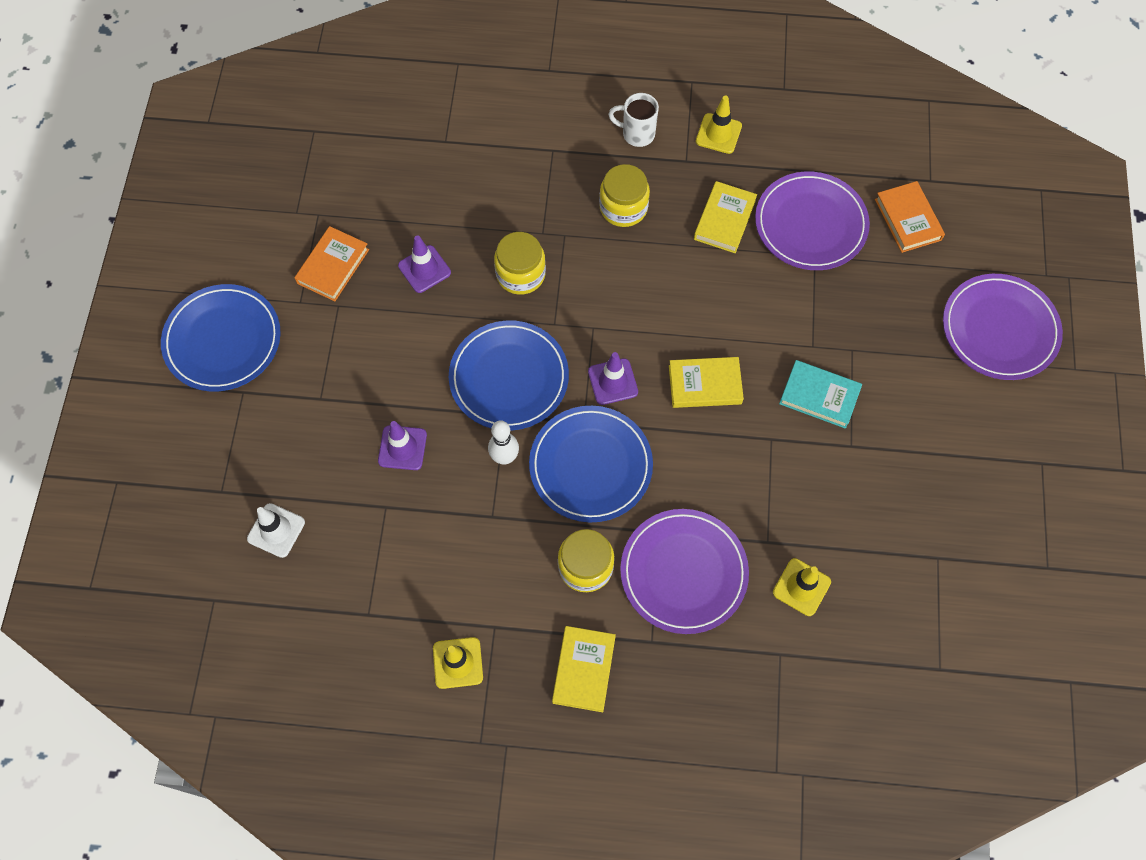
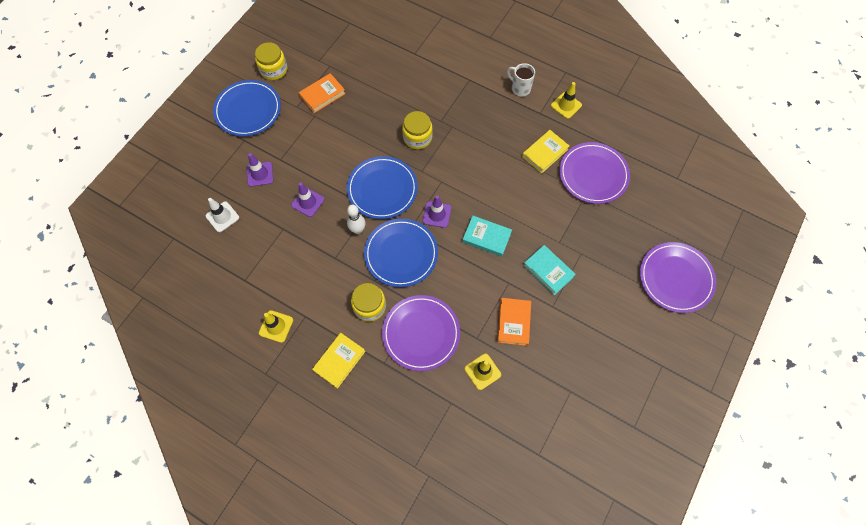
camera: 25 degrees right, 0 degrees up
(424, 269) = (368, 115): purple traffic cone -> purple traffic cone (260, 174)
(623, 207) = (492, 124): yellow jar -> yellow jar (274, 70)
(705, 385) = (486, 237): yellow book -> turquoise book
(908, 219) = (652, 194): orange book -> orange book (514, 322)

